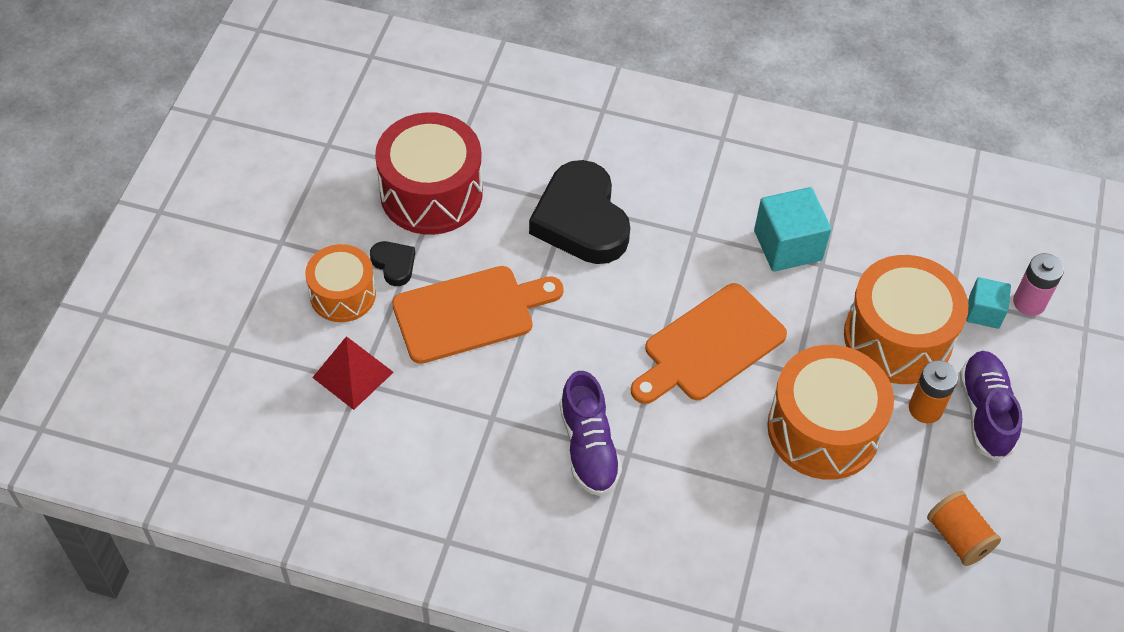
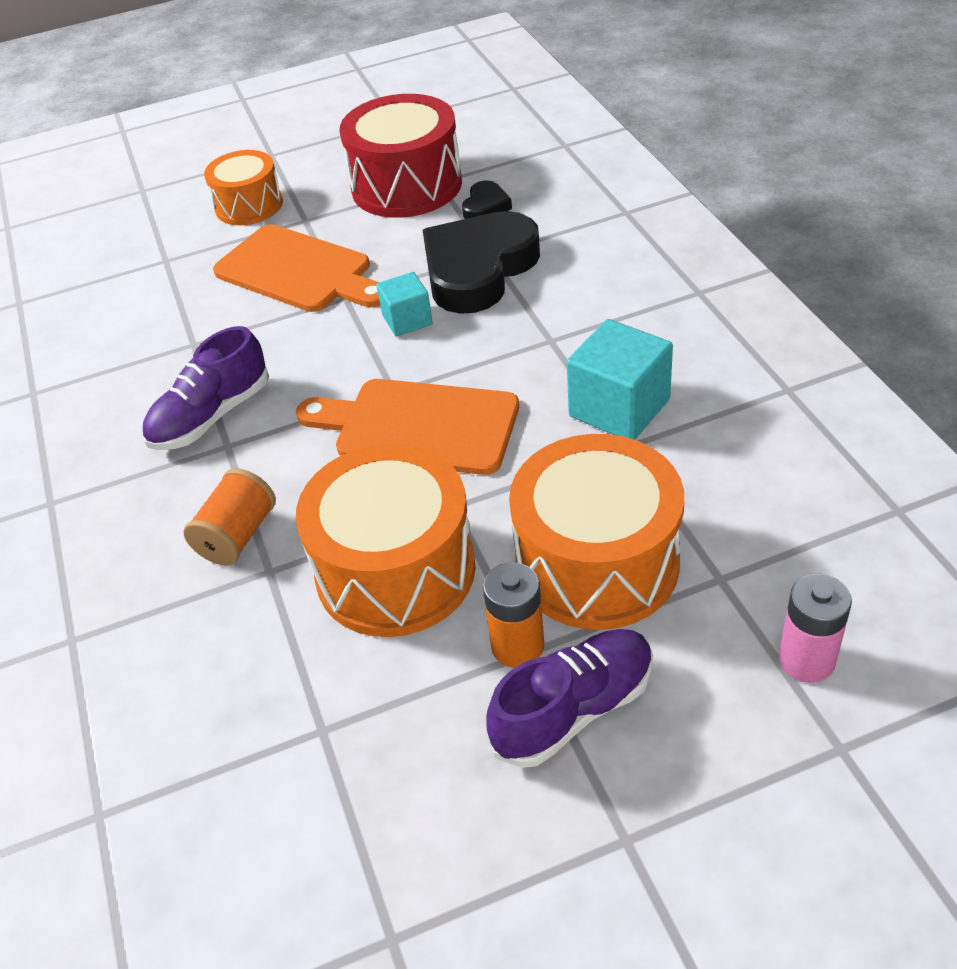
camera: 60 degrees right, 10 degrees down
(353, 374) = (171, 253): red pyramid -> none
(394, 264) = (308, 210): black heart -> black heart (485, 206)
(958, 537) = (346, 789): orange spool -> orange spool (237, 535)
(984, 312) = (733, 622): turquoise cube -> turquoise cube (407, 320)

